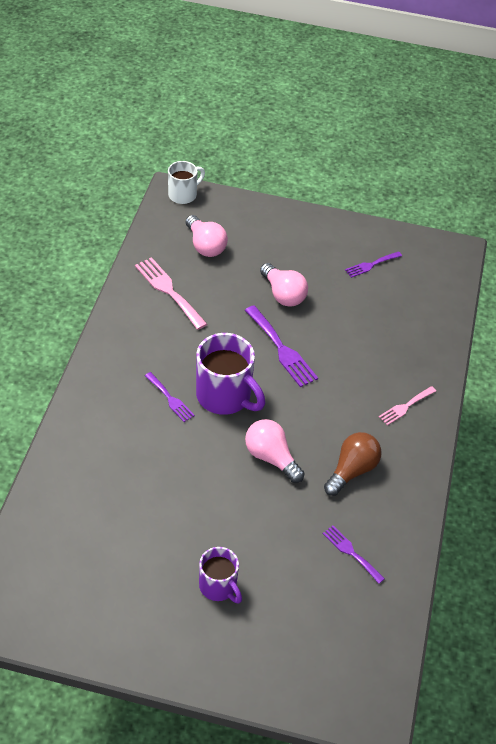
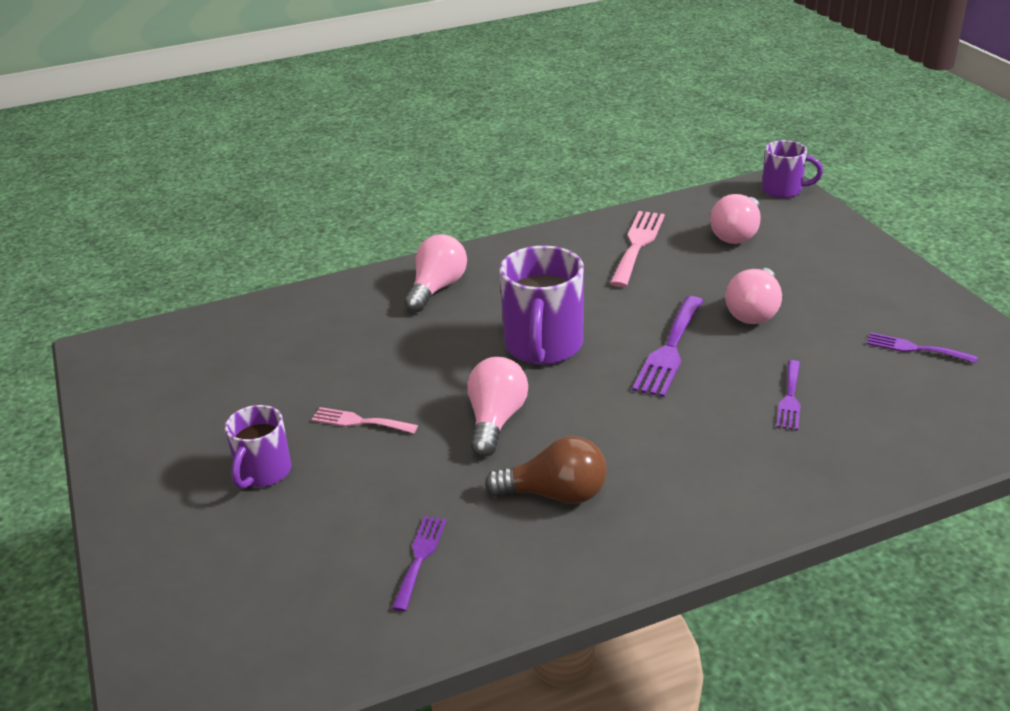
camera: 60 degrees right, 15 degrees down
(112, 405) = (437, 288): none -> pink light bulb
(170, 399) = (491, 315): purple fork -> purple fork (790, 398)
(183, 195) = (783, 190): white mug -> purple mug
(405, 407) = (725, 490): pink fork -> pink fork (359, 421)

